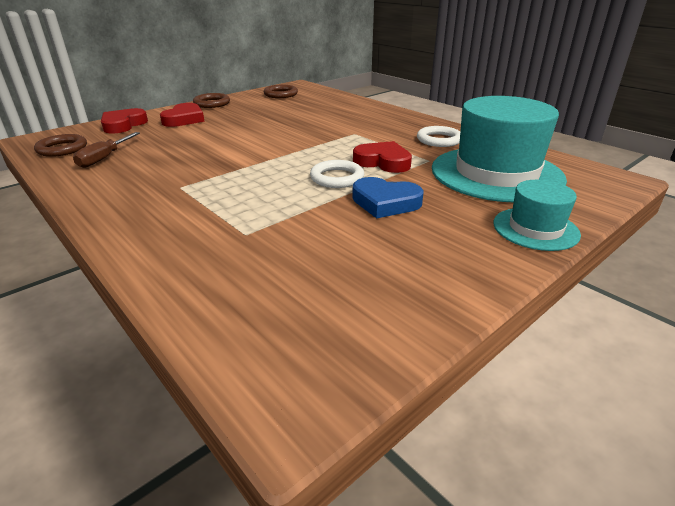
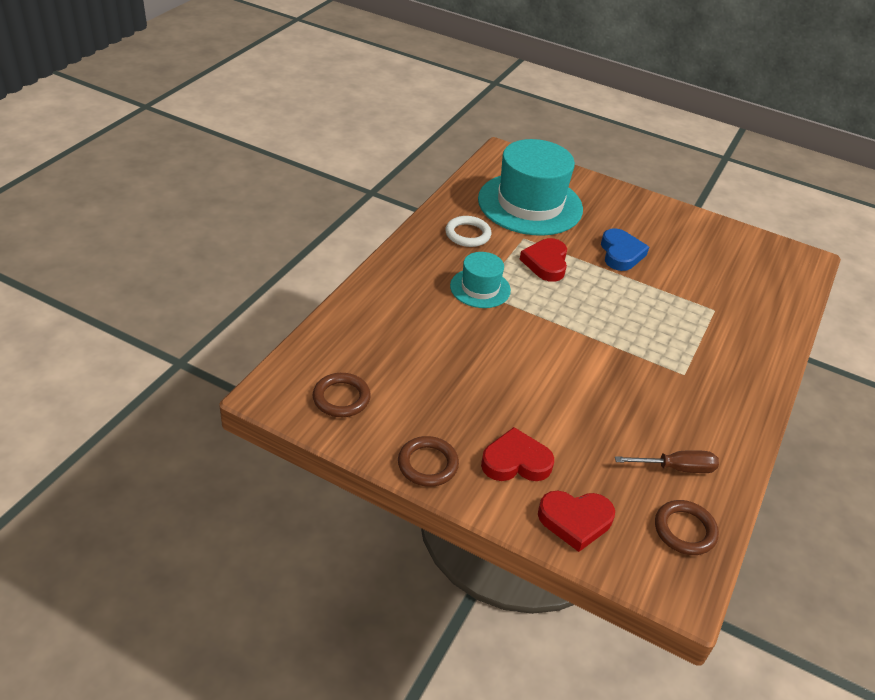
camera: 115 degrees left, 10 degrees up
(337, 178) = (598, 284): white ring -> none
(535, 229) = (608, 193): turquoise hat -> turquoise hat (480, 288)

